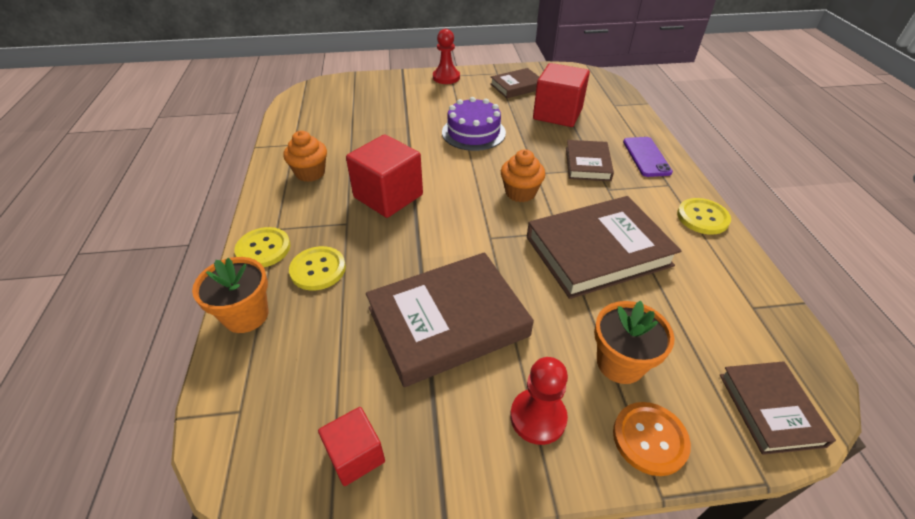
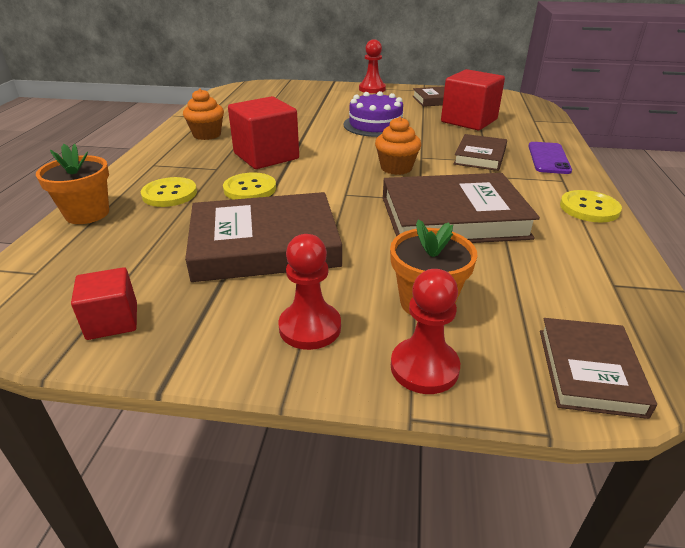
camera: 15 degrees right, 10 degrees down
(263, 249) = (132, 175): yellow button -> yellow button (250, 189)
(649, 439) = (424, 367): orange button -> red pawn

